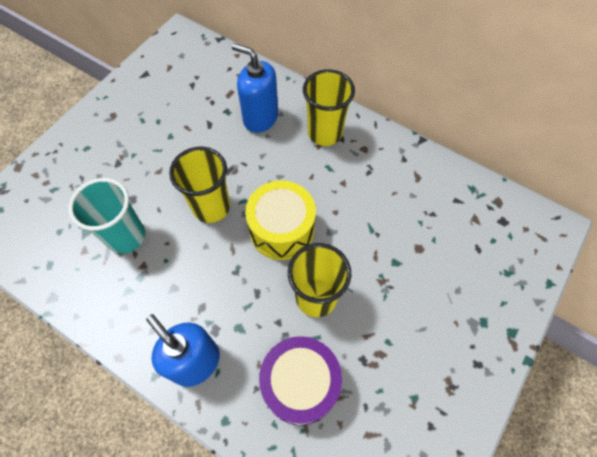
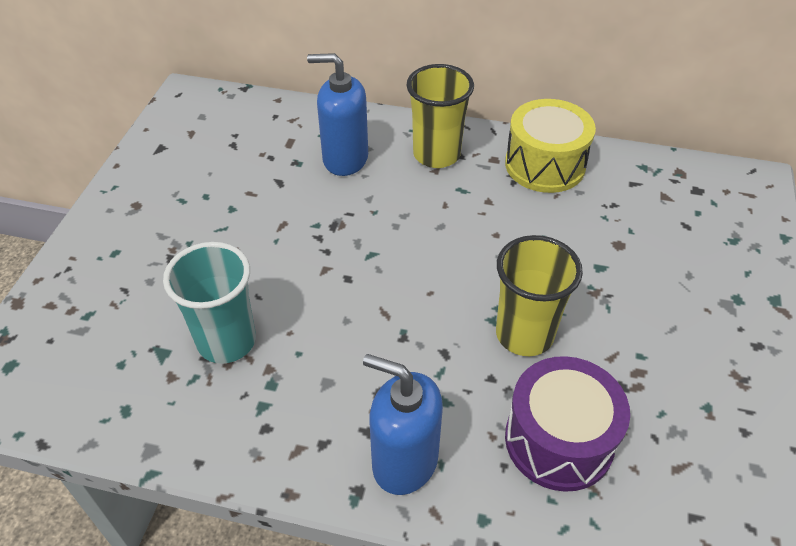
camera: 20 degrees left, 15 degrees down
(211, 207) = (331, 273): yellow cup -> none
(282, 230) = (439, 272): yellow drum -> yellow drum (545, 165)

